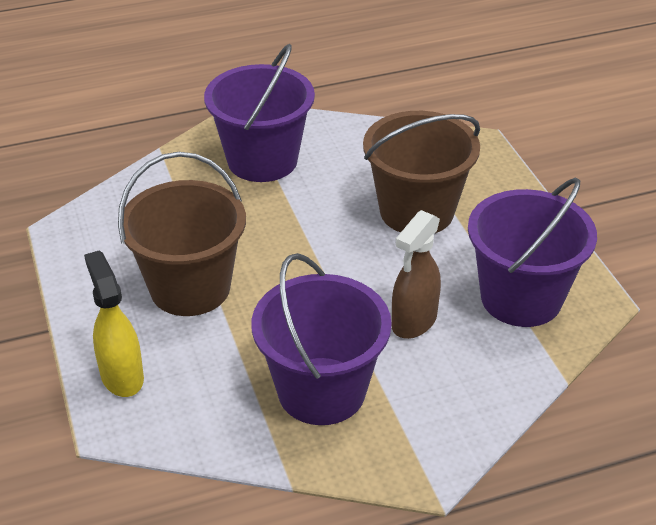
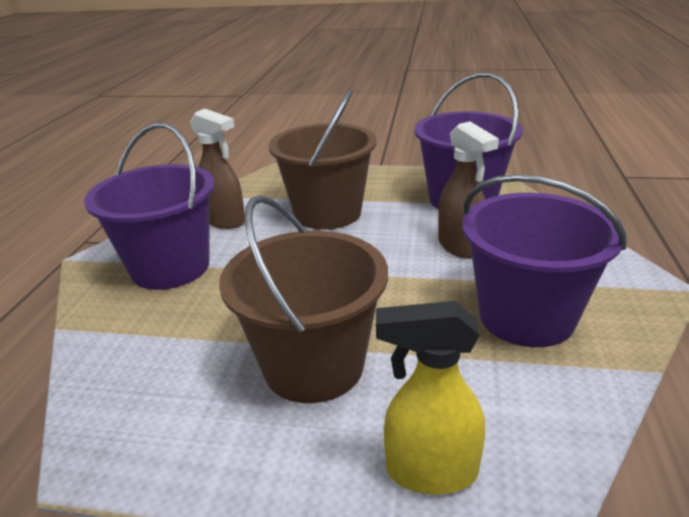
camera: 60 degrees left, 10 degrees down
(354, 154) = (225, 221): none -> brown spray bottle

